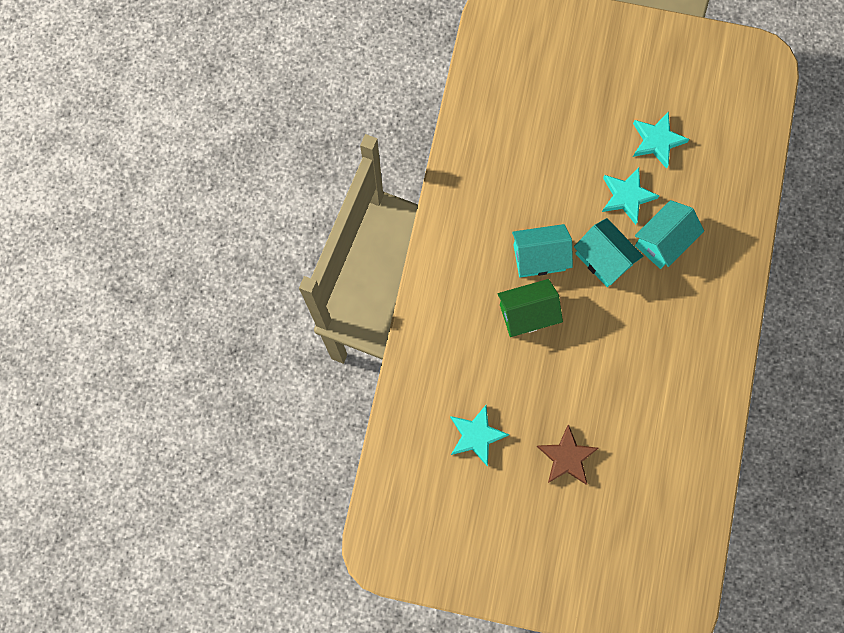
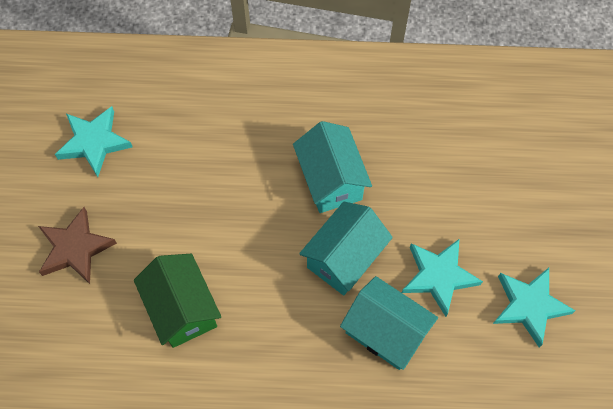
camera: 80 degrees right, 10 degrees down
(527, 314) = (254, 177): green house -> green house (182, 309)

